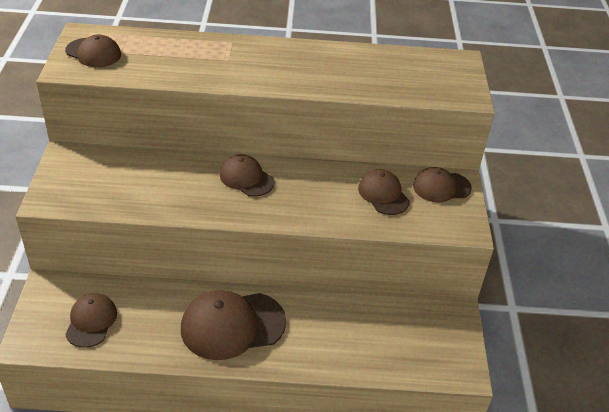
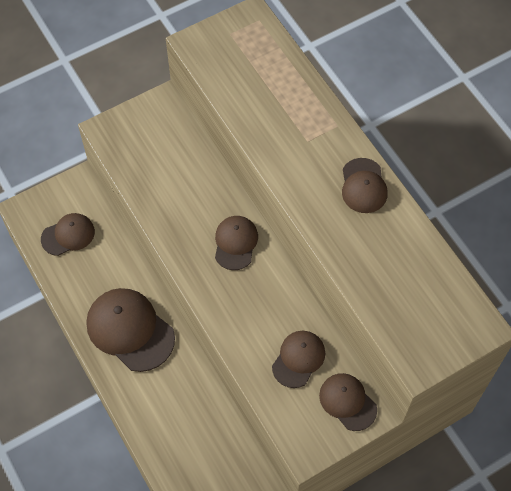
camera: 60 degrees right, 20 degrees up
(93, 53) = (232, 44): brown cap -> brown cap (363, 186)

